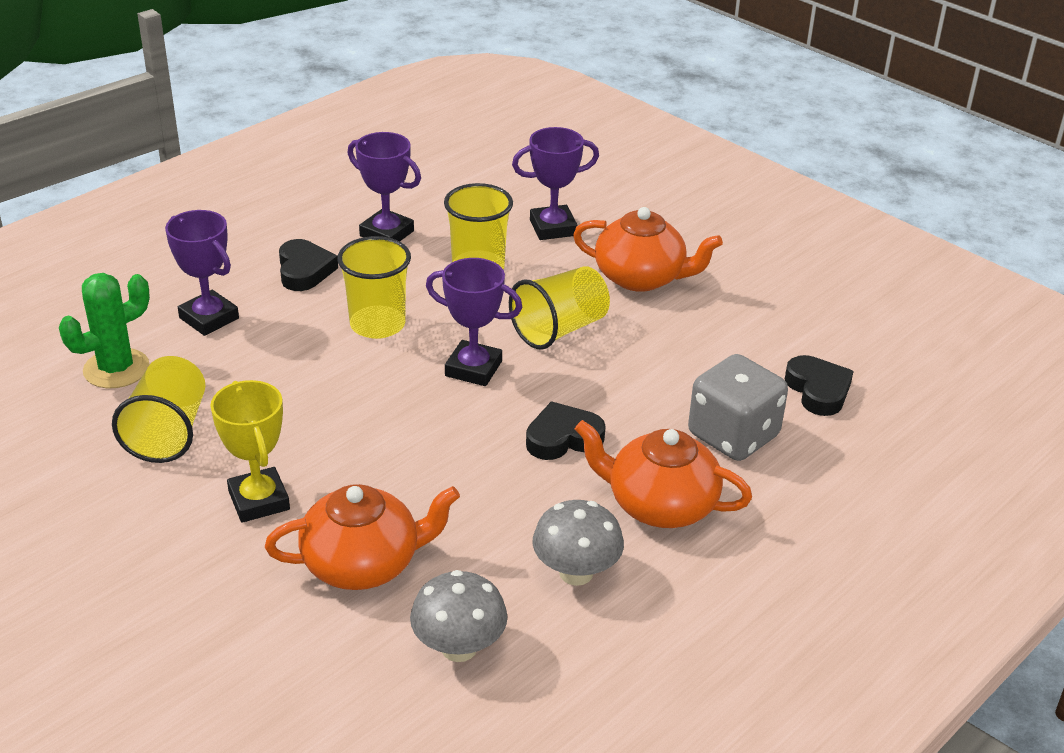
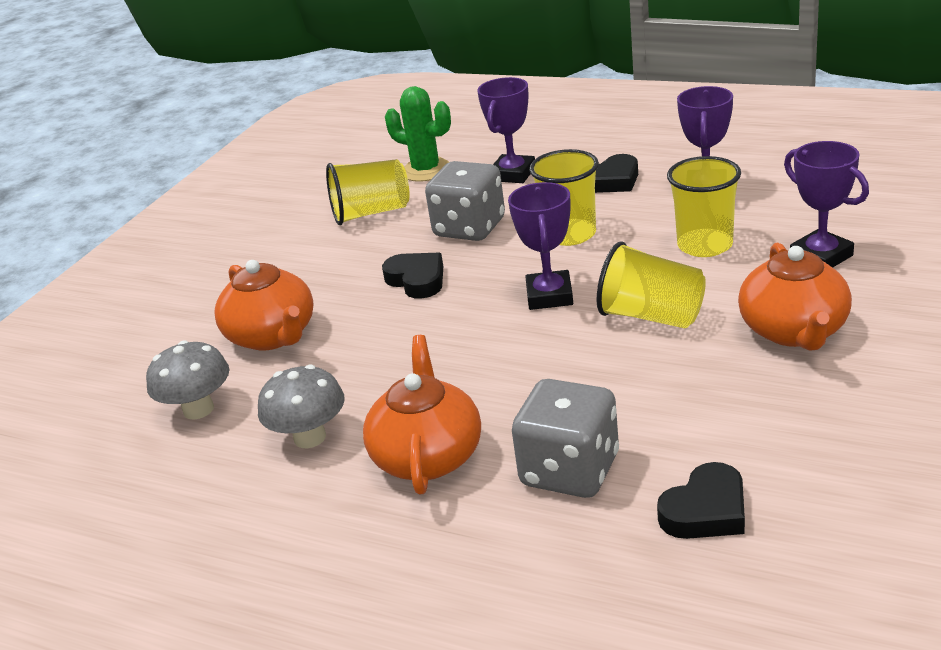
camera: 75 degrees right, 5 degrees down
(259, 500) = (319, 271): yellow trophy -> none
(291, 377) = (469, 228): none -> grey dice
(563, 438) = (488, 372): black heart -> black heart (417, 280)

